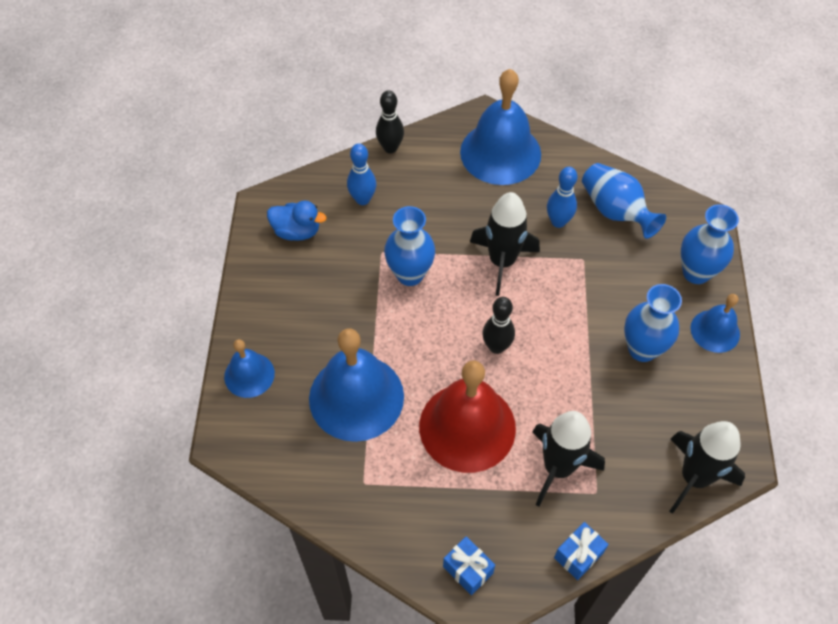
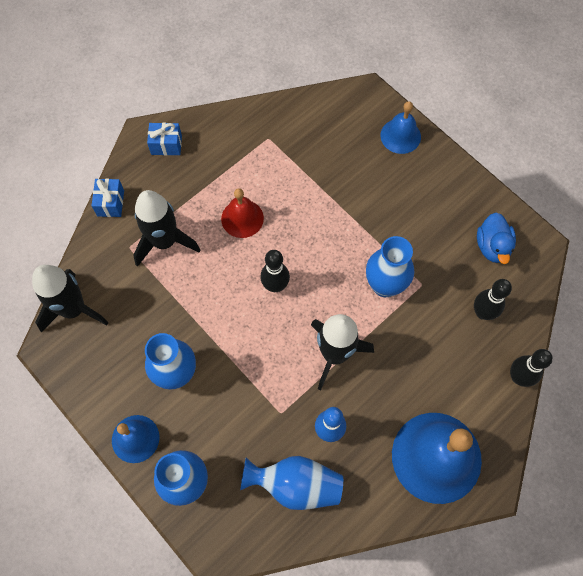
camera: 135 degrees right, 10 degrees up
(297, 231) = (492, 246): blue duck -> blue duck turned 60 degrees counterclockwise
(356, 397) = (325, 178): blue bell -> none
(362, 199) = (482, 312): blue bowling pin -> black bowling pin
(467, 427) = (242, 218): red bell -> red bell, size x0.54

